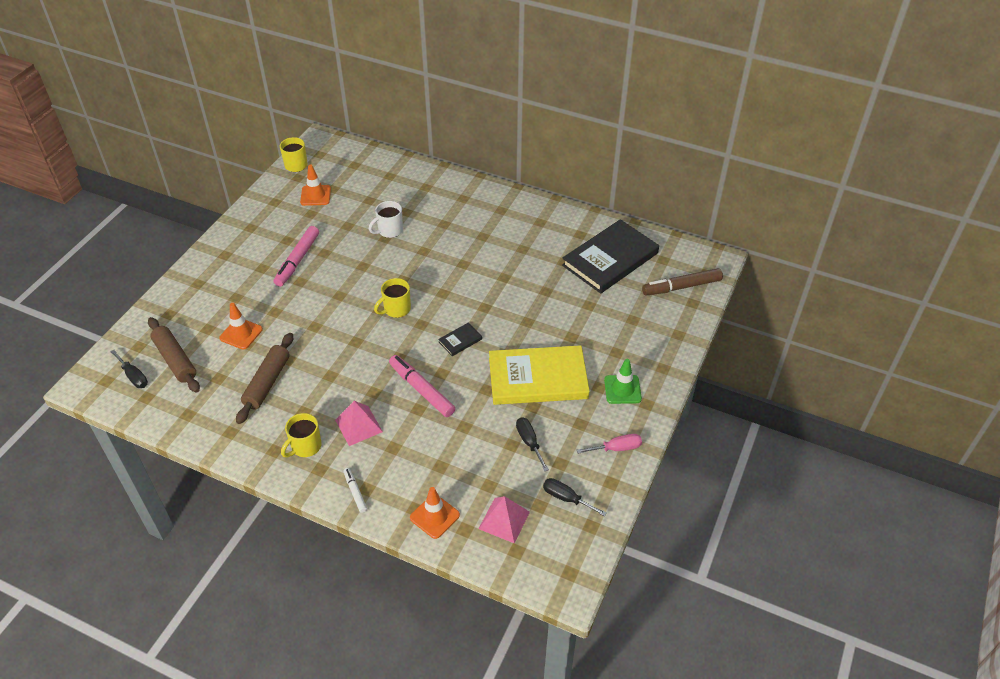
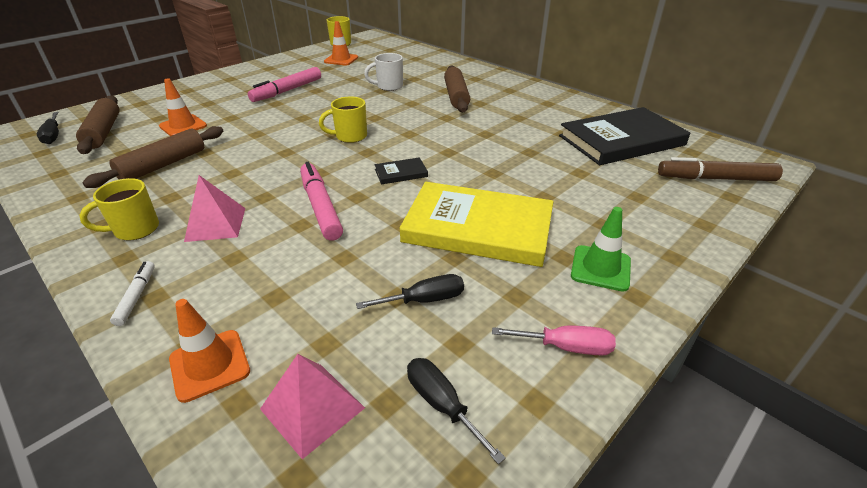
camera: 20 degrees right, 10 degrees down
(458, 231) = (456, 96): none -> brown rolling pin
(529, 442) = (424, 300): black screwdriver -> black screwdriver turned 75 degrees clockwise

